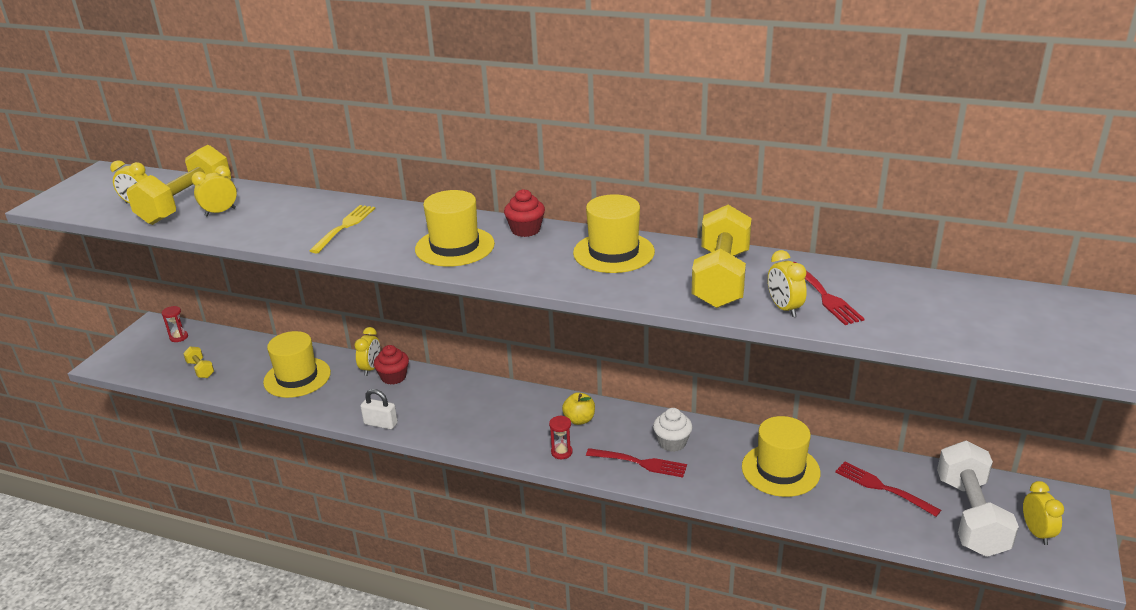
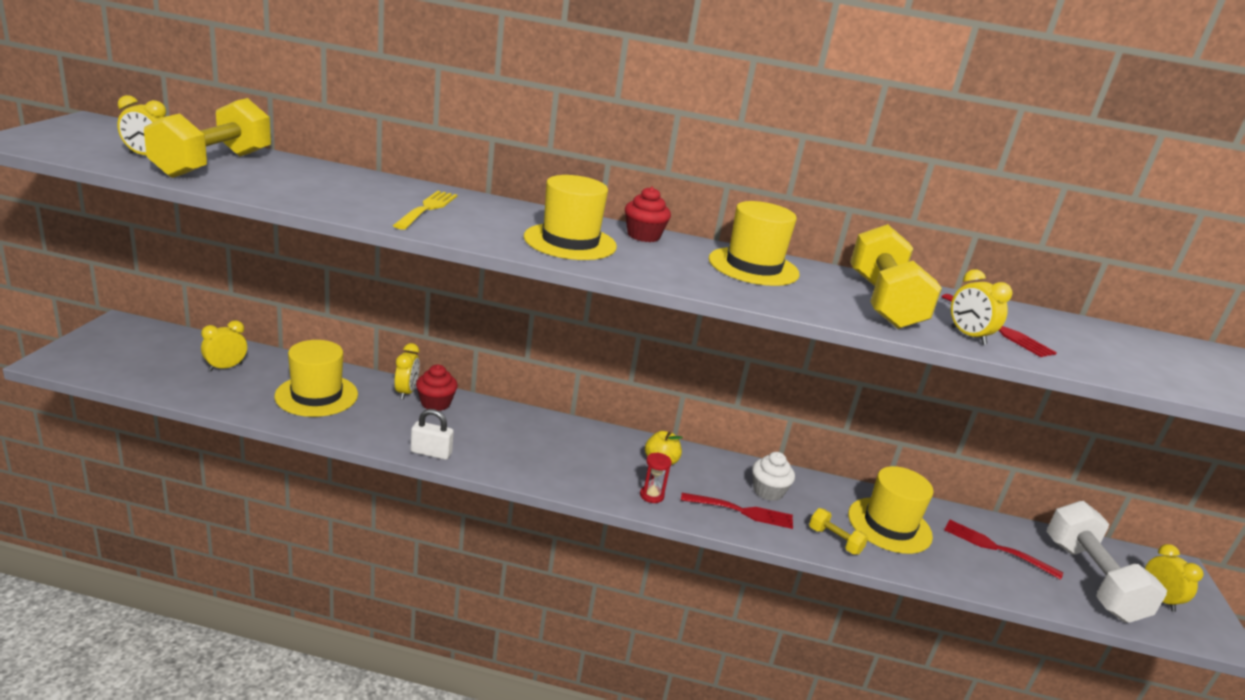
camera: 15 degrees left, 5 degrees down
(179, 337) = (156, 340): red hourglass -> none
(200, 369) = (189, 378): yellow dumbbell -> yellow dumbbell (834, 541)
(220, 212) = (261, 177): yellow clock -> yellow clock (225, 367)

